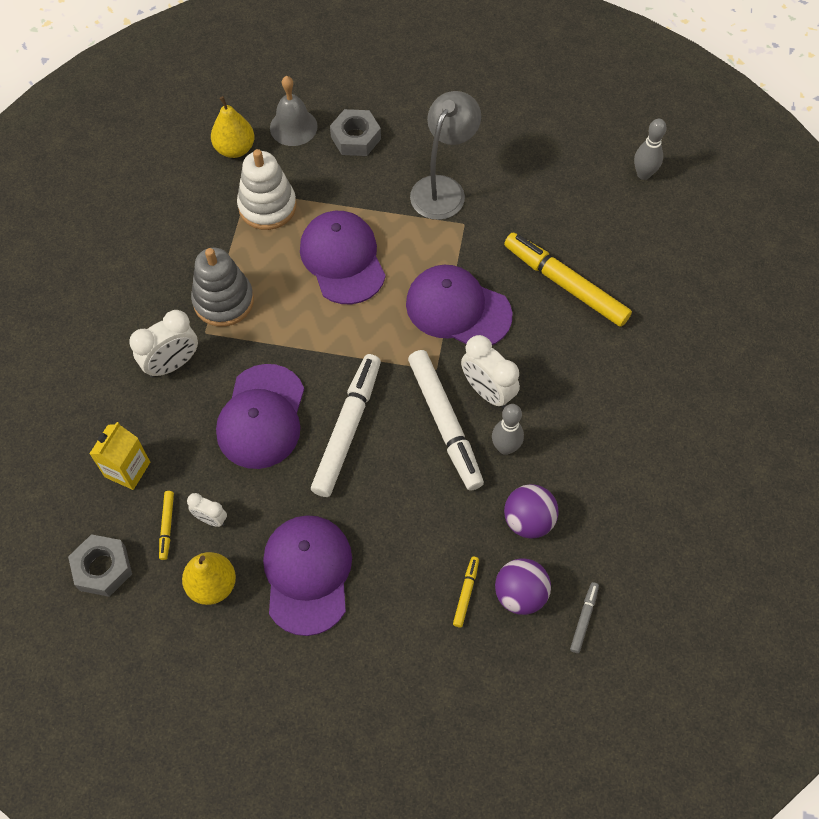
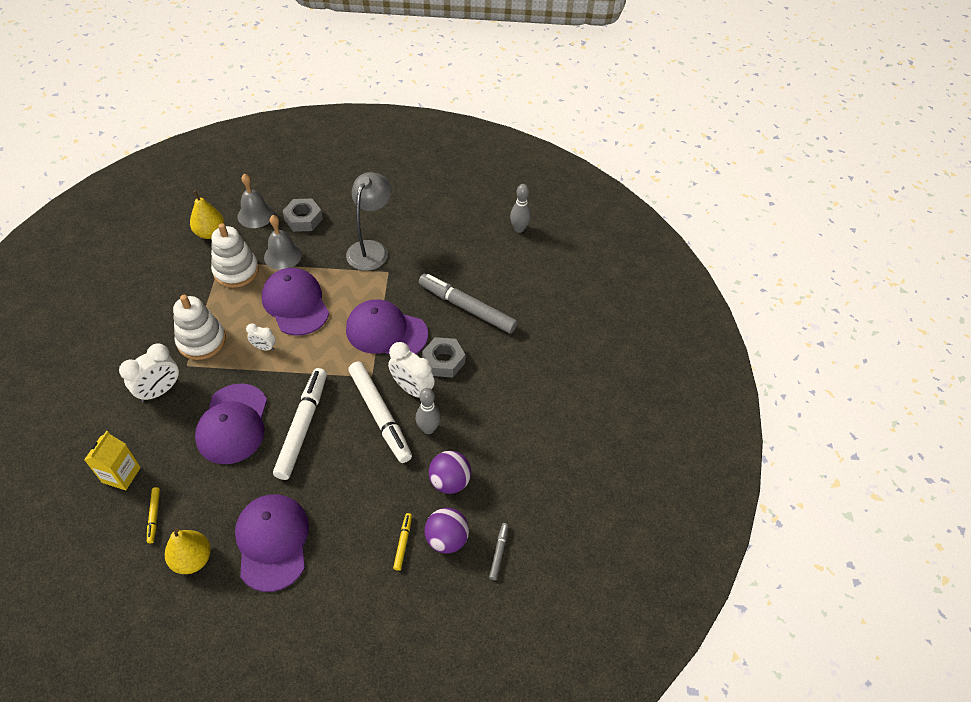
camera: 10 degrees left, 10 degrees down
(102, 568) = (98, 556): grey nut -> grey nut (443, 361)
(211, 519) = (191, 507): white clock -> white clock (264, 347)
(223, 301) = (201, 341): grey stacking toy -> white stacking toy
(327, 189) = (283, 255): none -> grey bell
(565, 284) = (467, 308): yellow marker -> grey marker

